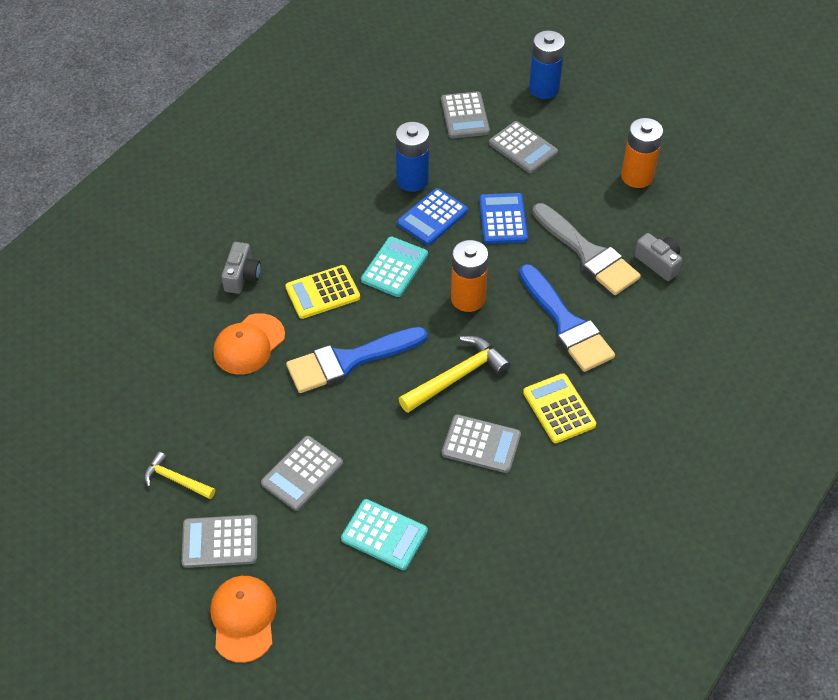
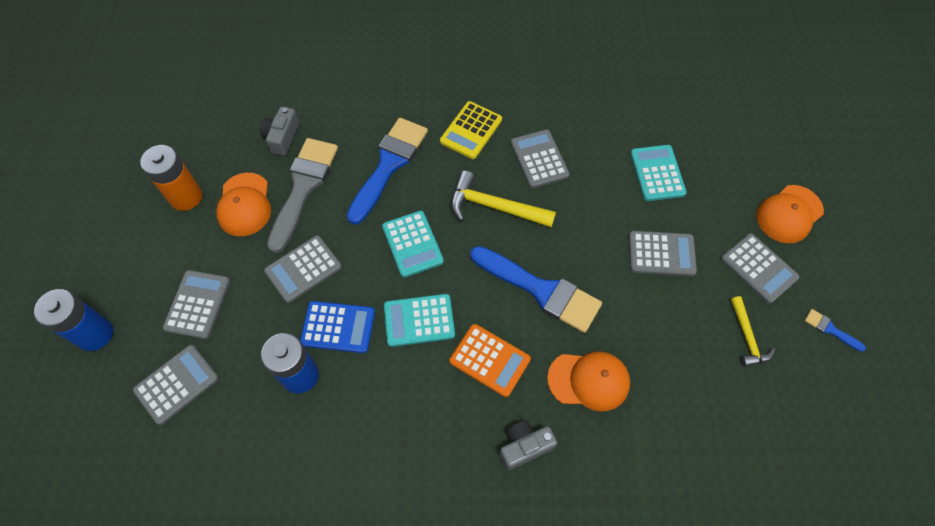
camera: 125 degrees left, 10 degrees up
(121, 551) = (830, 329): none -> blue brush
(322, 292) = (489, 360): yellow calculator -> orange calculator
(468, 298) = (412, 244): orange battery -> turquoise calculator
(503, 219) = (303, 269): blue calculator -> grey calculator
(599, 209) = (244, 205): none -> orange cap

